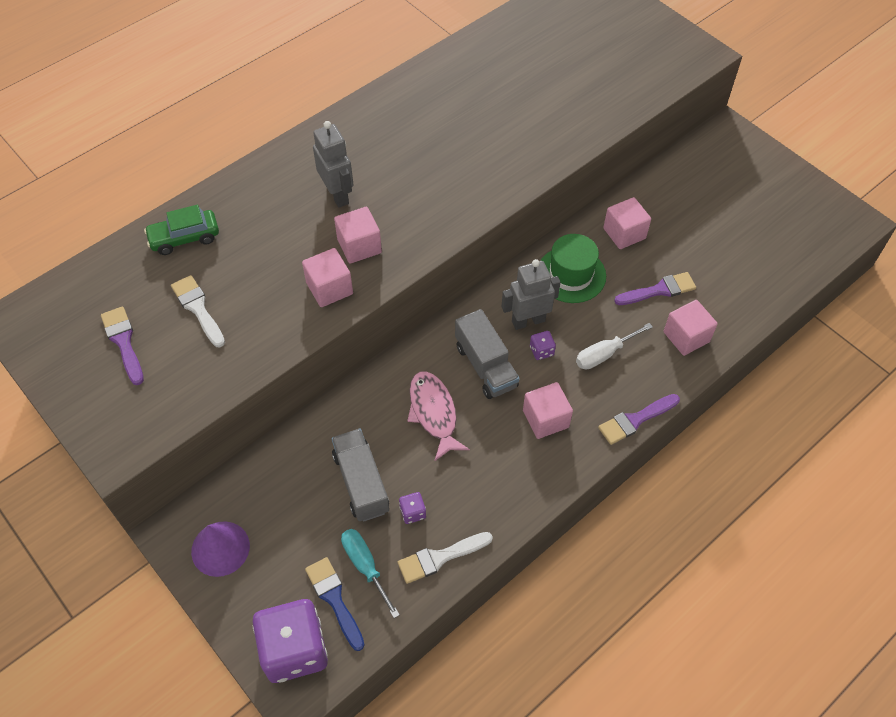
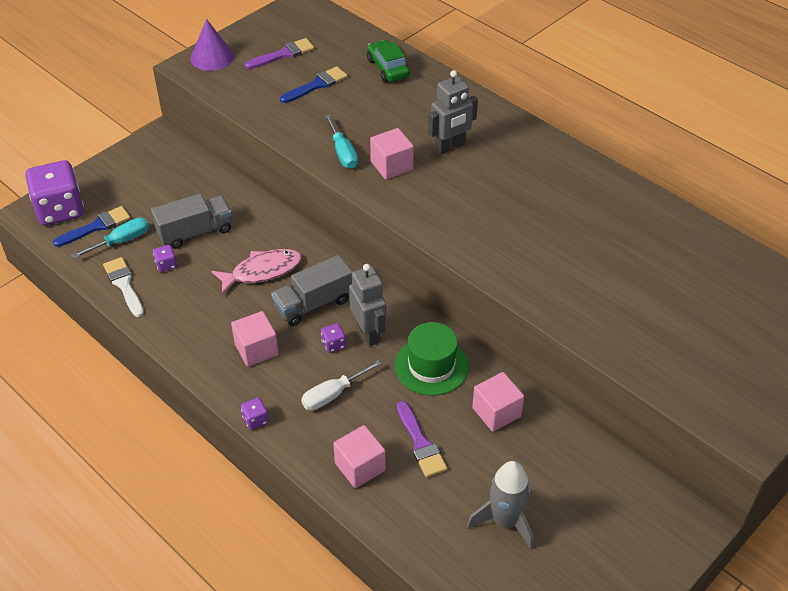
camera: 85 degrees right, 10 degrees down
(198, 308) = (316, 85): white brush -> blue brush
(220, 548) = (144, 162): purple cone -> purple cone (212, 57)
(329, 288) = (343, 153): pink cube -> turquoise screwdriver
(604, 354) = (333, 394): white screwdriver -> white screwdriver turned 90 degrees counterclockwise
(635, 420) = (255, 420): purple brush -> purple dice
(734, 241) = (505, 521): none -> grey rocket

